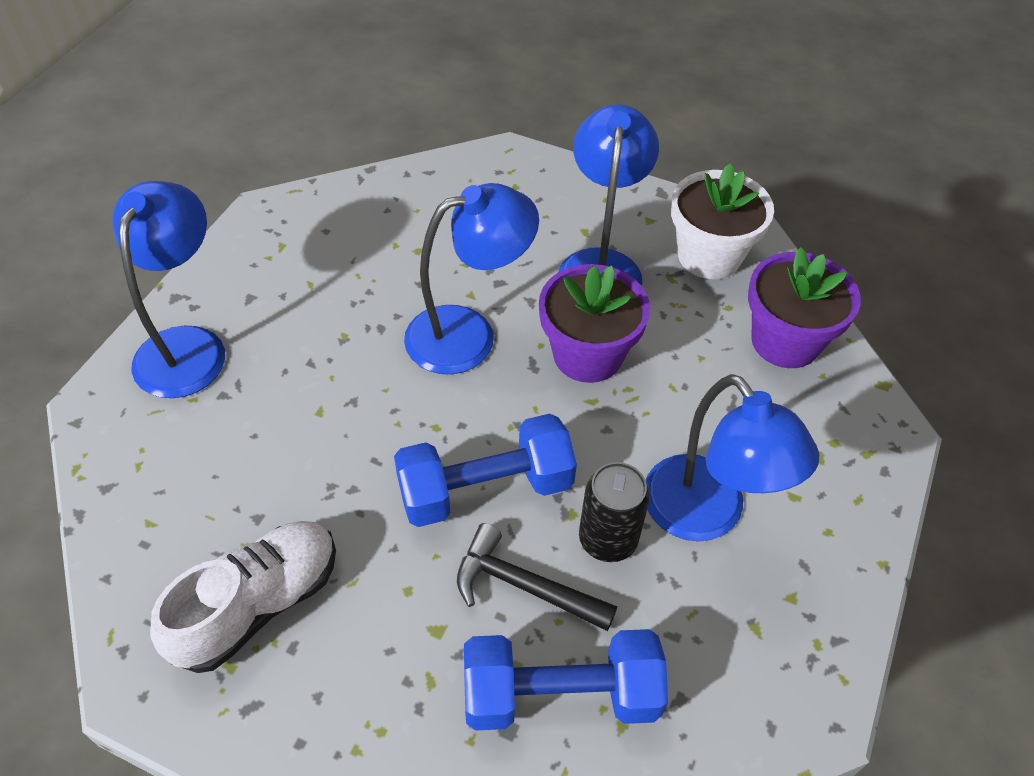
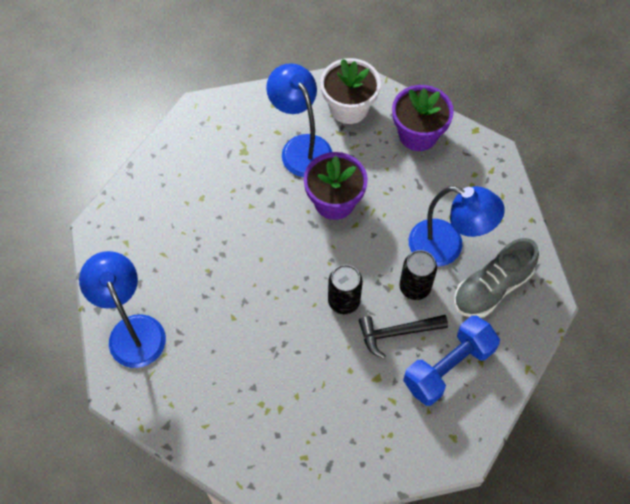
camera: 35 degrees left, 10 degrees up
(257, 605) = (291, 424): white shoe -> none
(468, 334) = (269, 229): blue lamp -> none
(485, 489) = (344, 301): blue dumbbell -> black can
(733, 623) = (492, 288): none -> grey shoe

